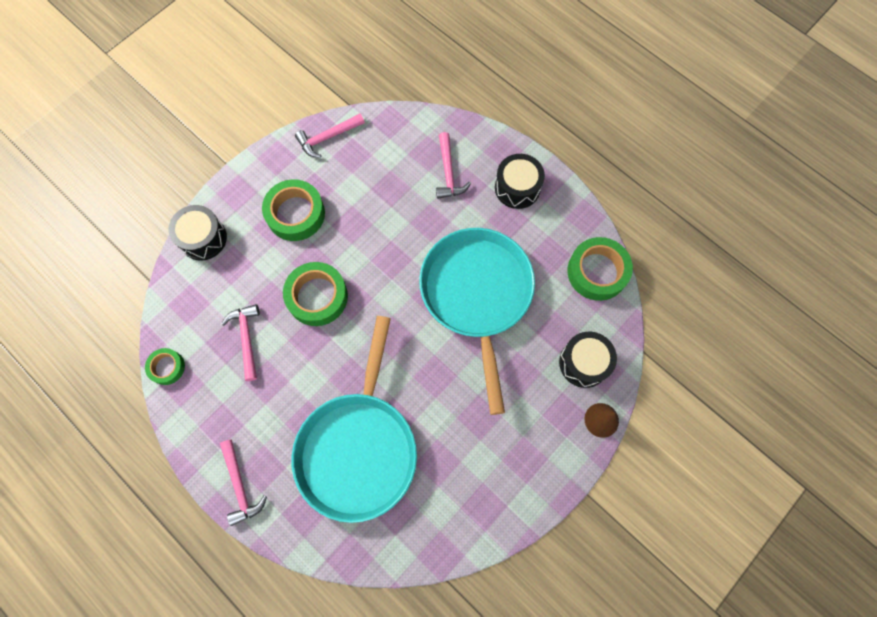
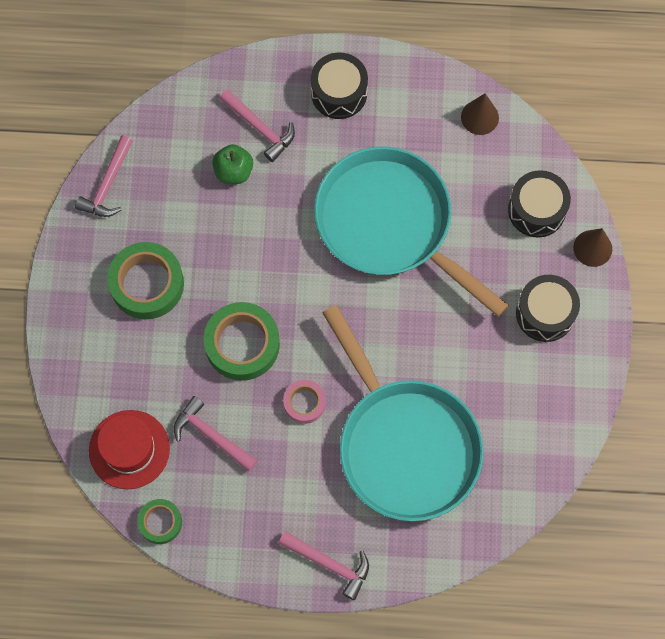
camera: 40 degrees left, 0 degrees up
(192, 306) = (129, 449): none -> red hat
(203, 238) = (77, 379): black drum -> black drum (545, 313)
(321, 366) = (304, 403): none -> pink tape
(408, 186) = (233, 171): none -> green apple
(597, 272) = (479, 117): green tape -> brown cone

